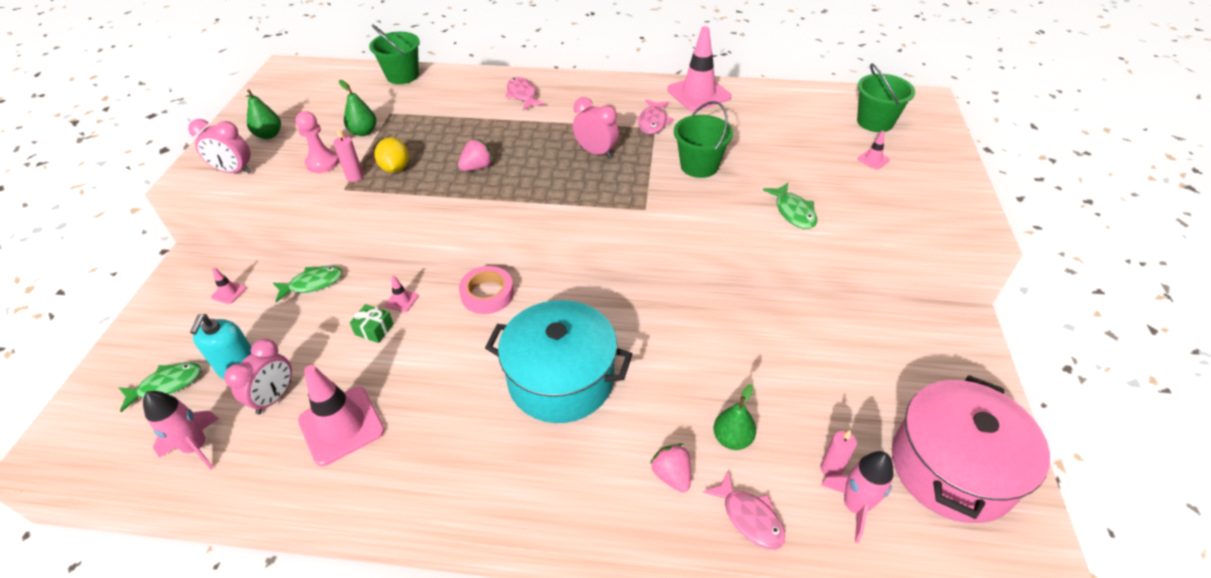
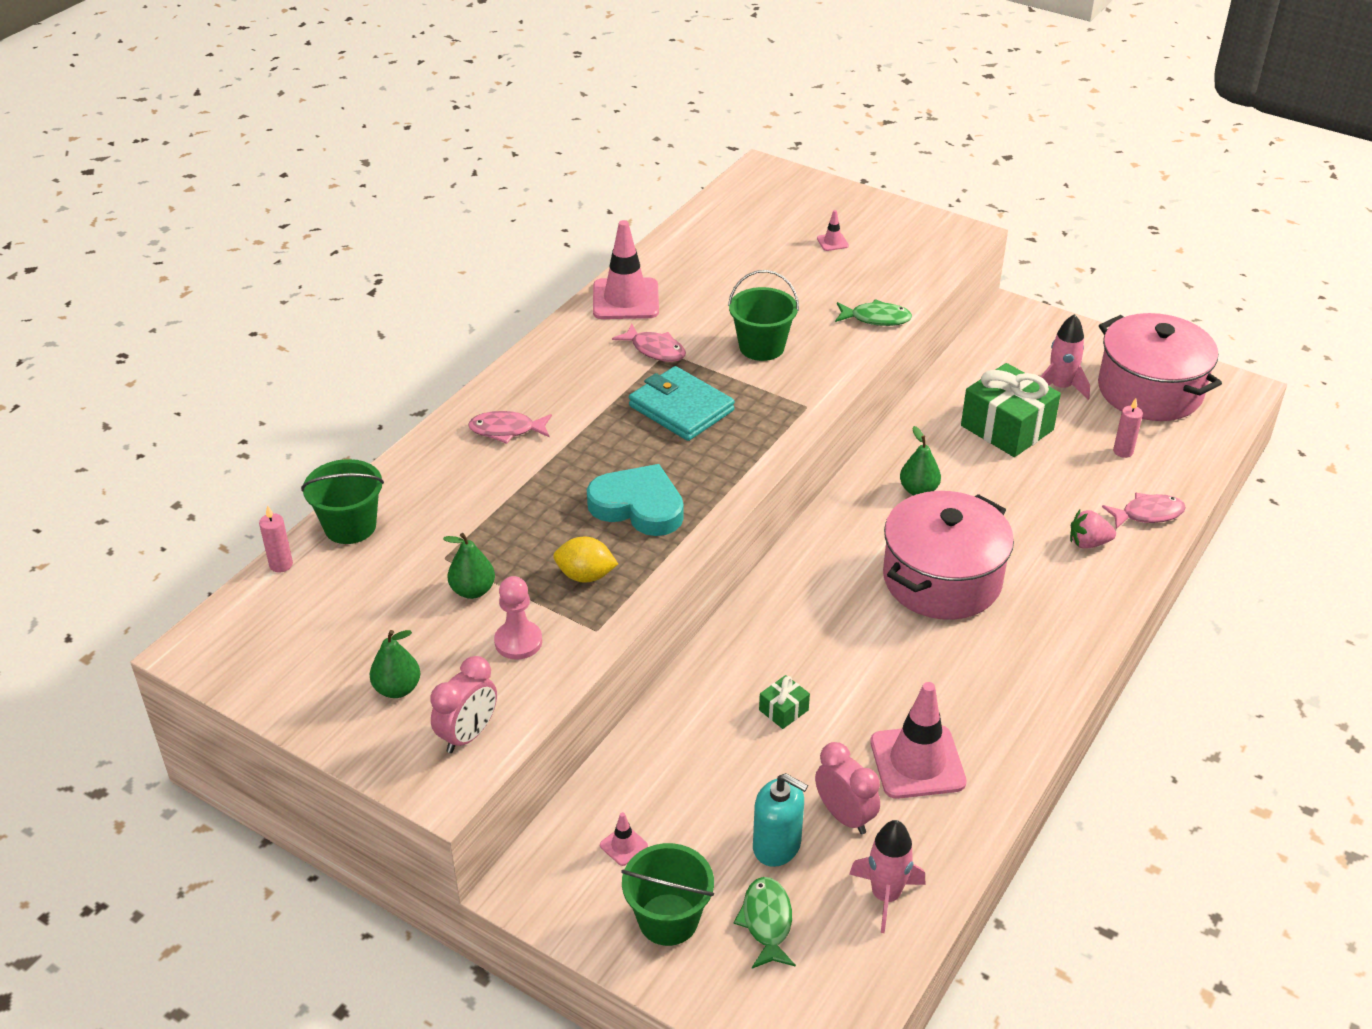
camera: 65 degrees left, 5 degrees down
(313, 284) = (662, 755): green fish -> none
(355, 177) = (576, 615): pink candle -> pink candle (281, 565)
(402, 300) = (748, 677): pink traffic cone -> none
(477, 167) = (638, 506): pink strawberry -> turquoise heart
(487, 294) = (783, 602): pink tape -> none
(561, 379) = (942, 579): turquoise pot -> pink pot
(596, 152) = (681, 408): pink clock -> turquoise wallet
(732, 438) = (1067, 493): green pear -> green pear (918, 490)
(791, 366) = (1007, 428): none -> green gift
(854, 506) = (1161, 454): pink rocket -> pink rocket (1060, 387)
(875, 122) = (774, 215): green bucket -> green bucket (668, 919)

